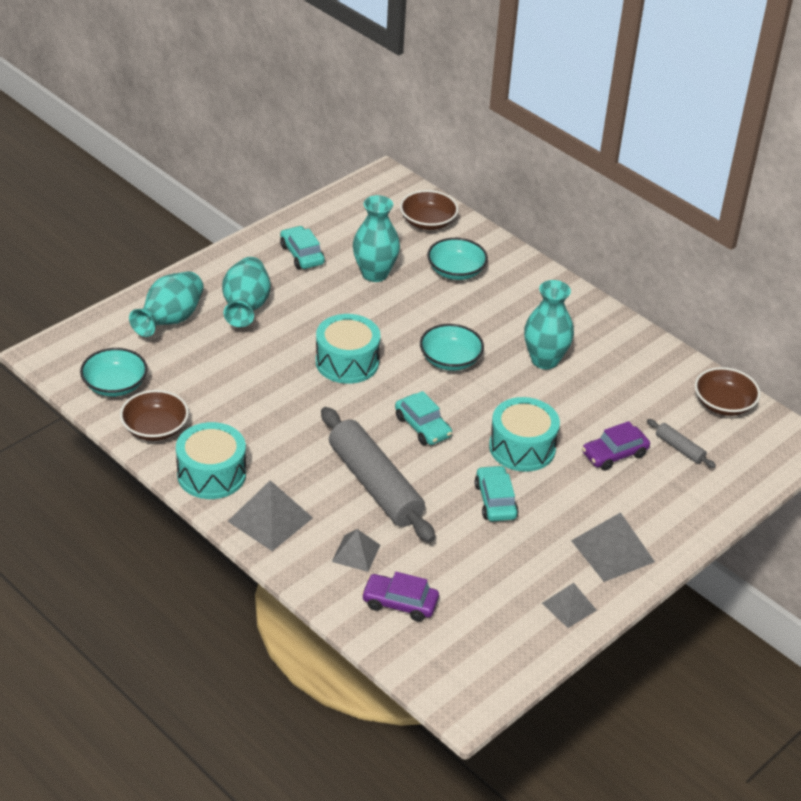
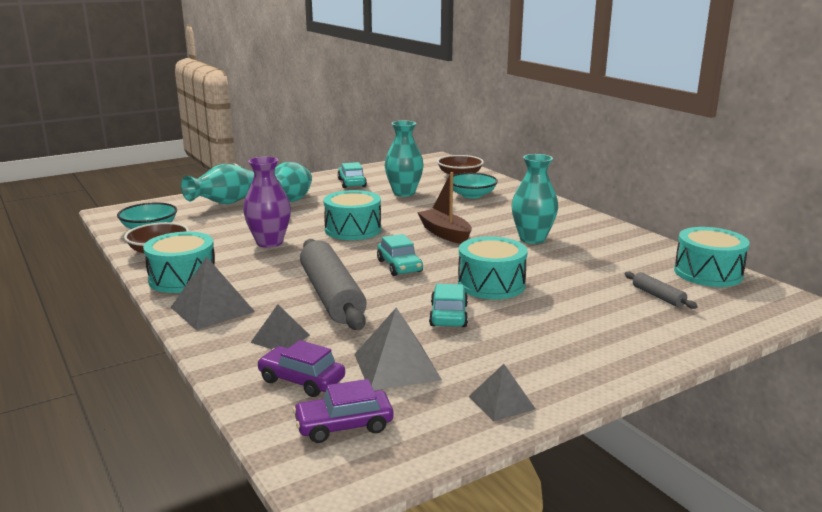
camera: 15 degrees right, 20 degrees down
(267, 398) = (269, 242): none -> purple vase
(450, 360) = (445, 234): turquoise bowl -> brown boat
(612, 551) = (568, 361): grey pyramid -> grey pyramid (396, 366)
(614, 454) = (586, 295): purple car -> purple car (344, 425)
(723, 404) = (708, 273): brown bowl -> turquoise drum

